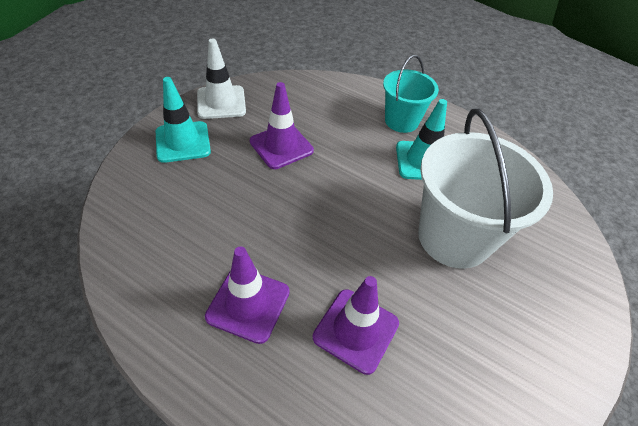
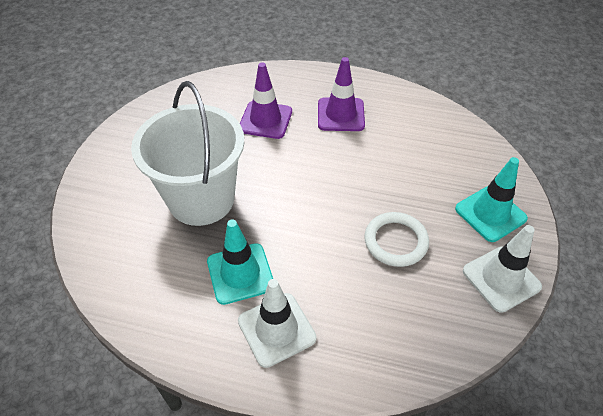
camera: 165 degrees right, 0 degrees up
(281, 146) = (396, 241): purple traffic cone -> white ring
(401, 121) = (276, 329): turquoise bucket -> white traffic cone

